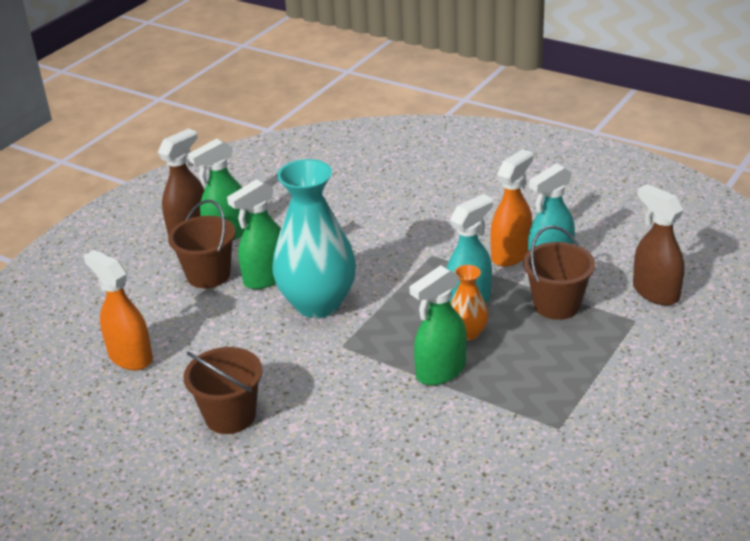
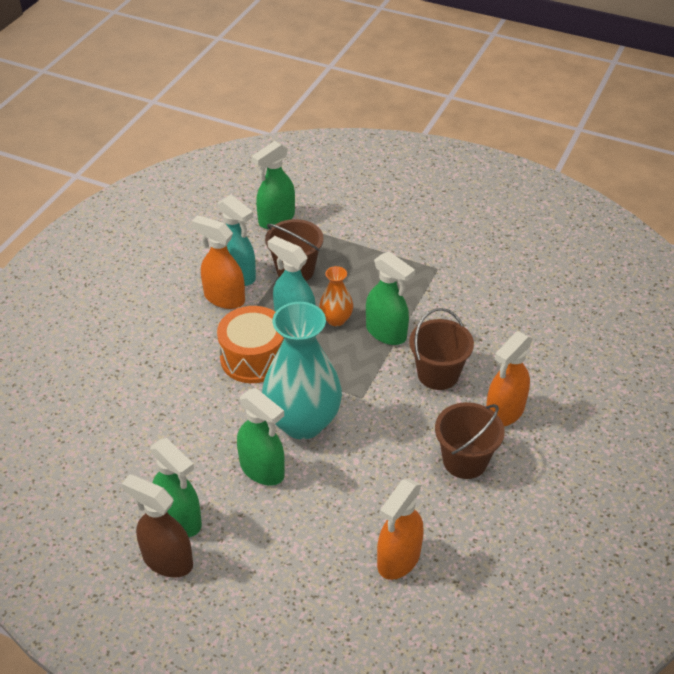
camera: 100 degrees left, 10 degrees up
(208, 275) = (258, 521): brown bucket -> brown bucket (438, 374)
(290, 458) = (504, 412): none -> orange spray bottle
(415, 273) = (253, 358): none -> orange drum
(655, 292) = (276, 219): brown spray bottle -> green spray bottle

